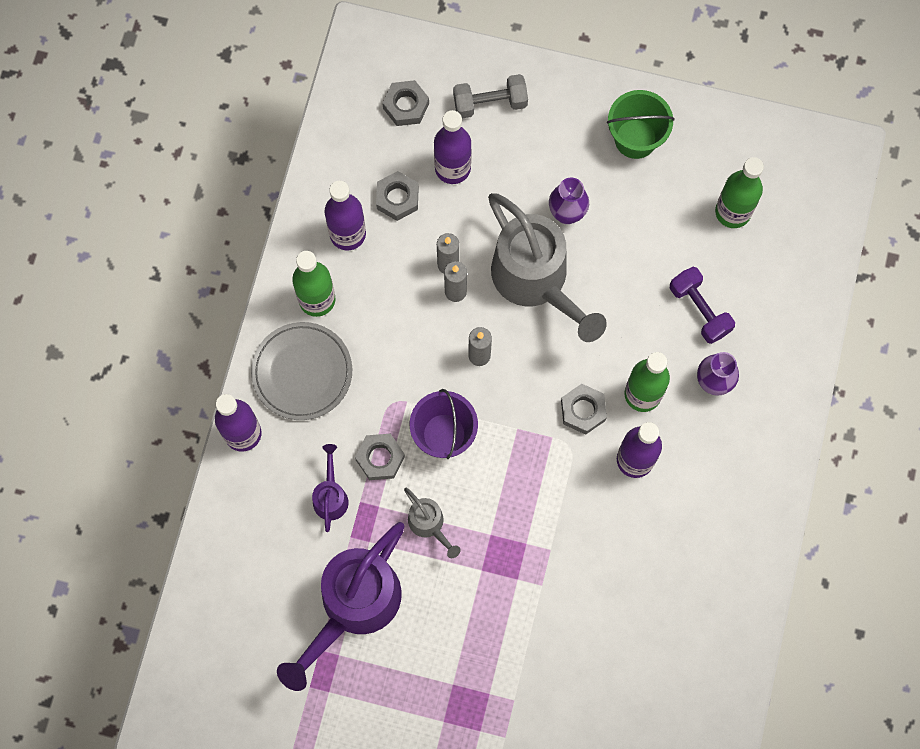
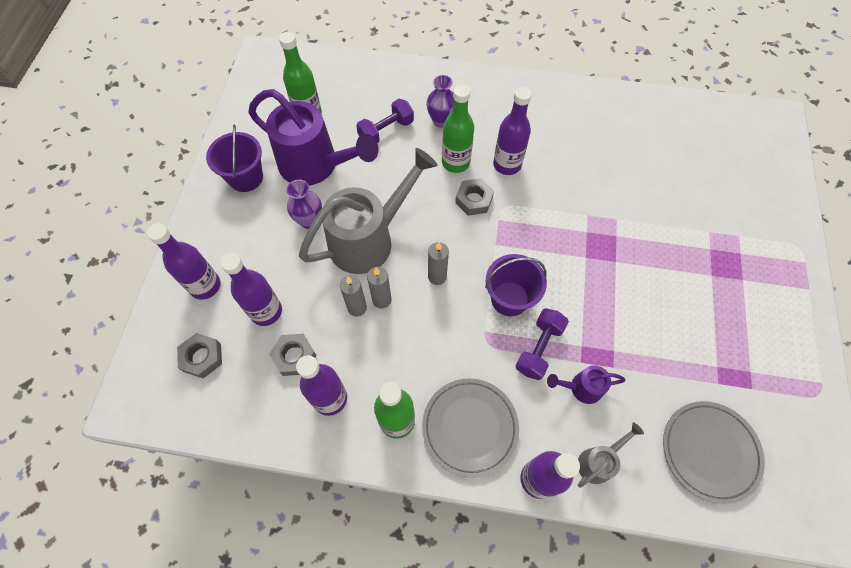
camera: 95 degrees left, 10 degrees down
(248, 617) = (710, 451): none -> grey plate
(353, 606) = (672, 358): purple watering can -> purple watering can (315, 165)
(380, 458) = (539, 348): grey nut -> purple dumbbell
(429, 524) = (588, 303): grey watering can -> grey watering can (598, 461)
(490, 103) = (205, 286): grey dumbbell -> purple bottle
(635, 139) = (246, 177): green bucket -> purple bucket

